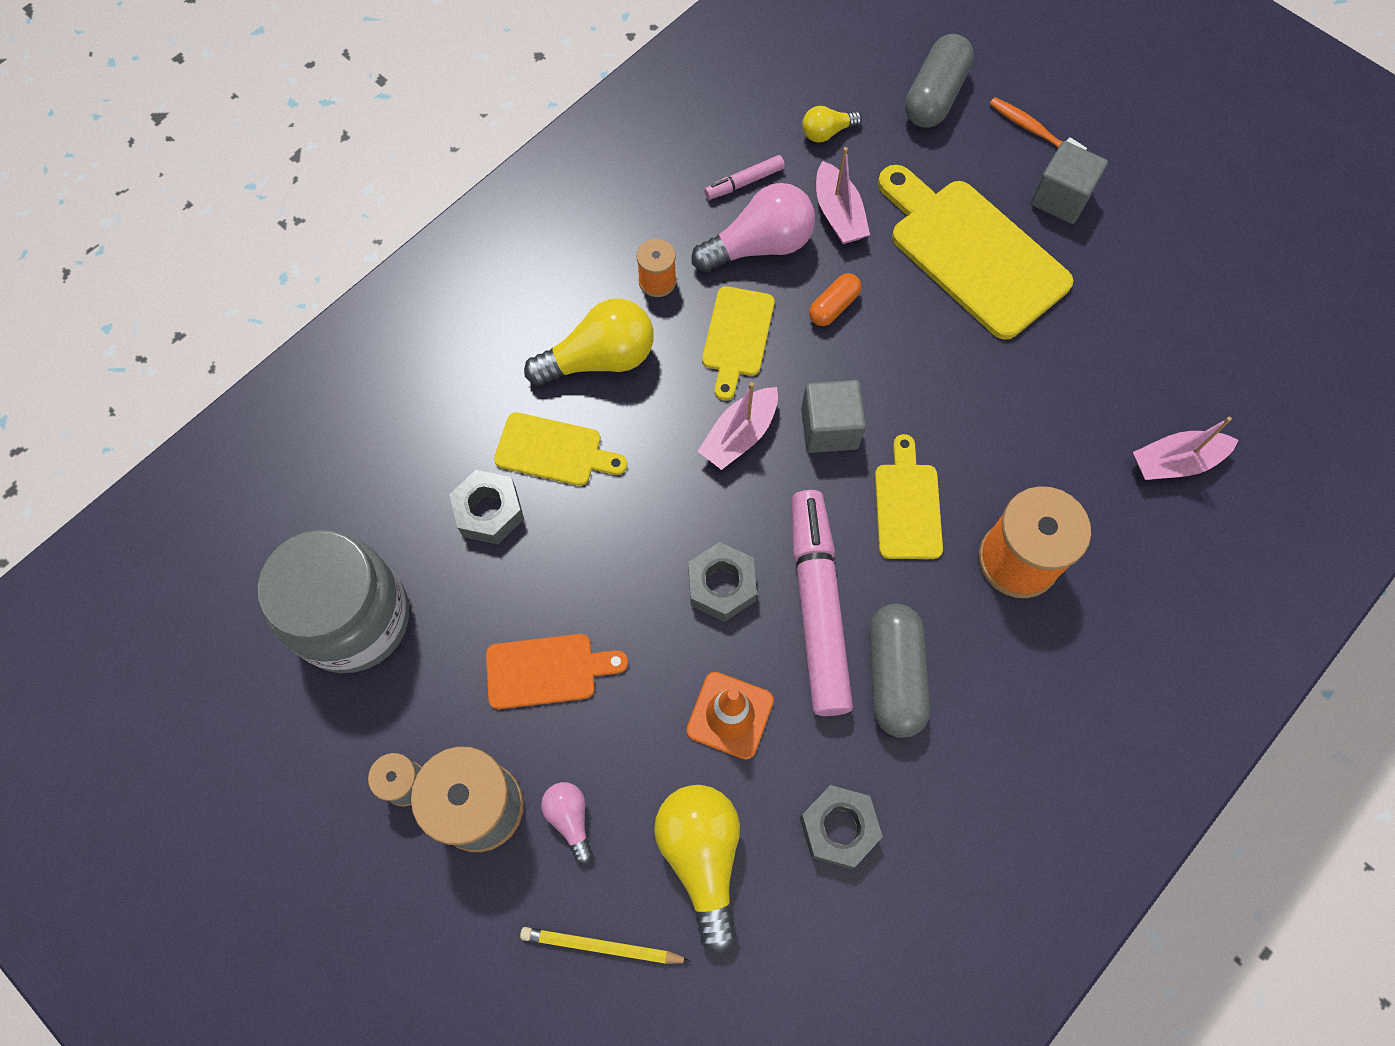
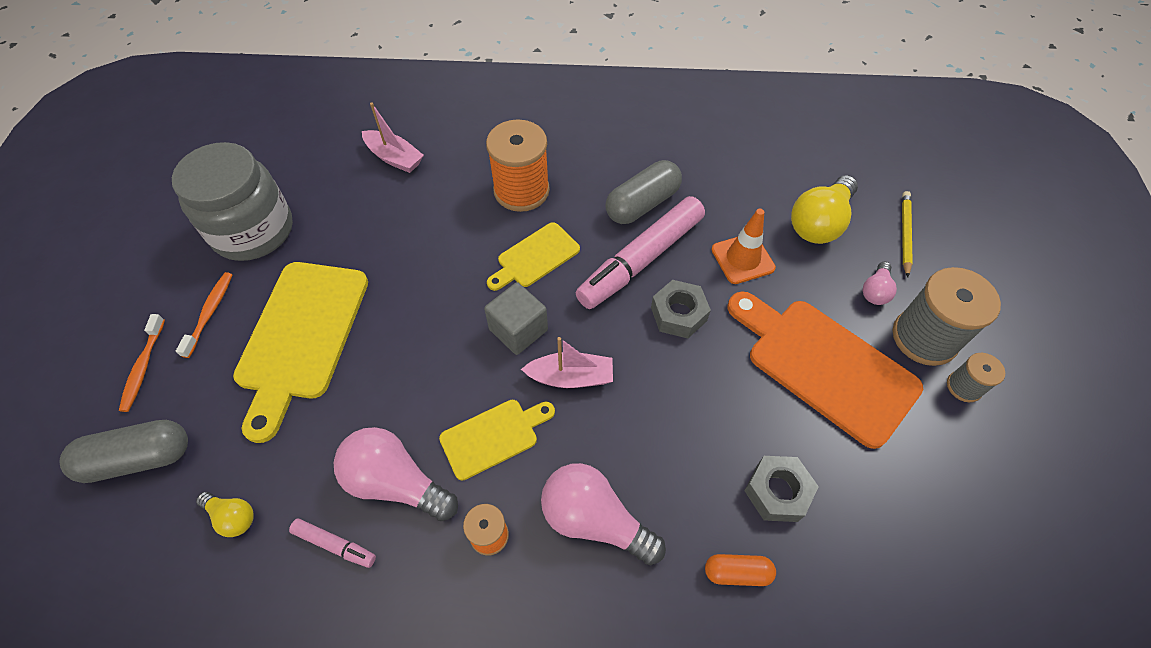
camera: 130 degrees left, 10 degrees down
(354, 618) = (933, 513): grey jar -> grey jar (253, 231)
(547, 671) = (824, 365): orange cutting board -> orange cutting board, size x1.83
(554, 451) = (694, 487): yellow cutting board -> none
(600, 359) = (594, 520): yellow light bulb -> pink light bulb
(601, 946) = (905, 234): yellow pencil -> yellow pencil turned 135 degrees counterclockwise
(833, 307) = (416, 391): orange capsule -> orange capsule (737, 572)
(838, 214) = (322, 447): pink boat -> none
(838, 828) = (741, 180): grey nut -> none
(1060, 198) = (210, 313): grey cube -> orange toothbrush

